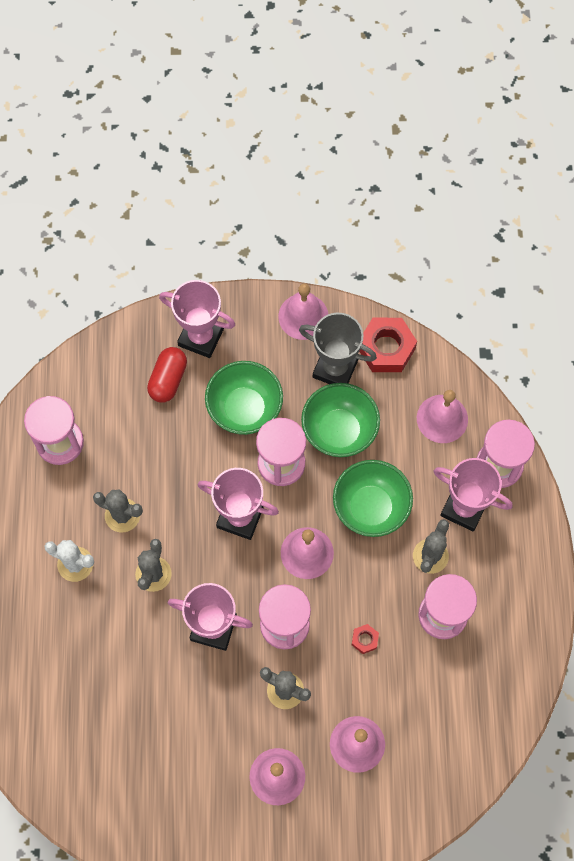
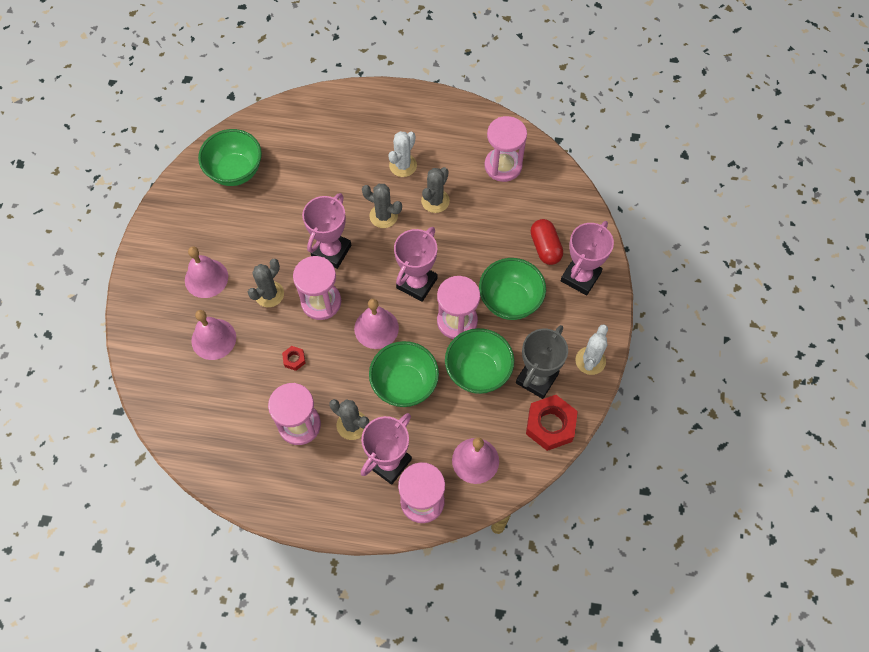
camera: 100 degrees right, 5 degrees down
(113, 781) = (235, 171): none -> green bowl
(168, 380) = (545, 247): red capsule -> red capsule turned 45 degrees clockwise
(303, 316) = (590, 361): pink bell -> white cactus

